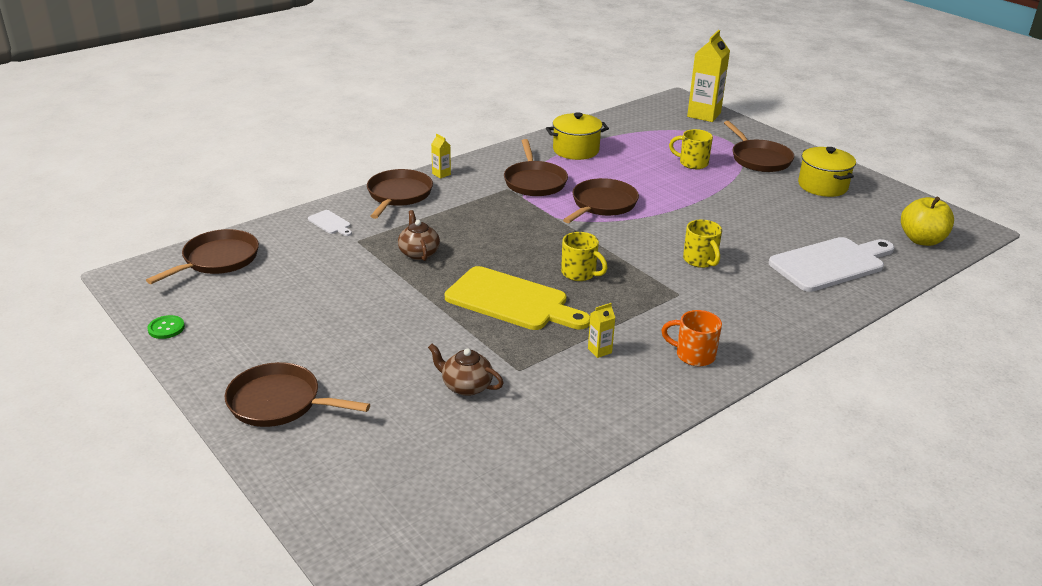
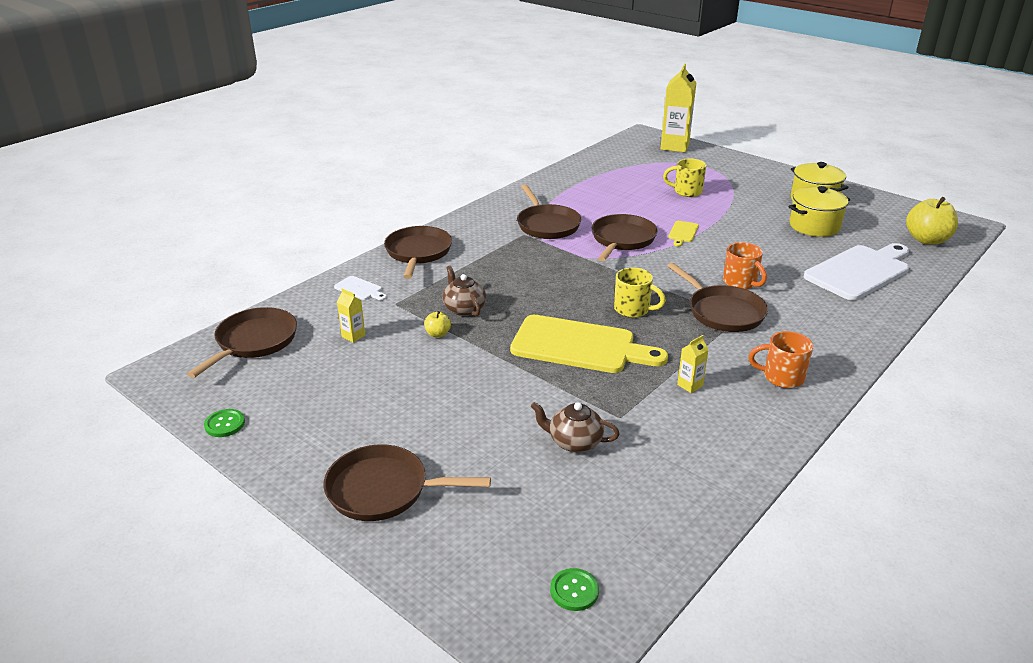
camera: 10 degrees left, 0 degrees up
(384, 273) = (438, 334): none -> yellow apple
(407, 510) = (574, 590): none -> green button
(441, 174) = (452, 227): yellow carton -> yellow carton (353, 336)
(576, 150) = (572, 191): yellow pot -> yellow pot (814, 226)
(667, 204) = (682, 233): none -> yellow cutting board
(700, 260) = (740, 283): yellow mug -> orange mug
(759, 159) = (744, 181): brown pan -> brown pan (722, 312)

